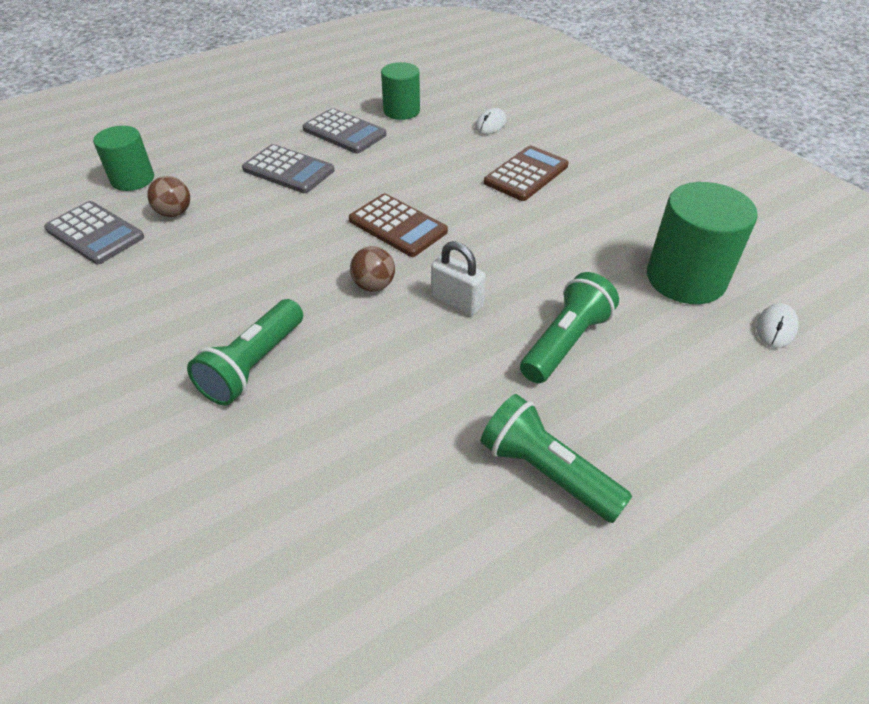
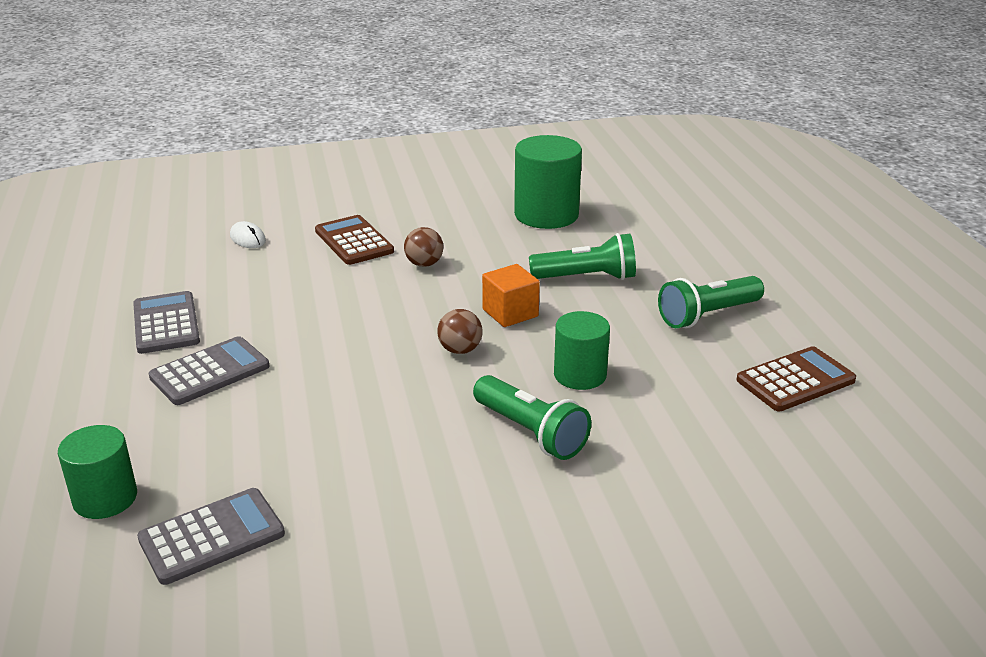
camera: 70 degrees left, 15 degrees down
(174, 213) = (223, 466): brown ball -> brown ball (424, 264)
(344, 132) = (166, 323): grey calculator -> grey calculator turned 75 degrees counterclockwise
(397, 226) = (378, 322): brown calculator -> brown calculator (795, 380)
(401, 111) = (161, 281): green cylinder -> green cylinder (580, 375)
(457, 301) = (510, 313): white padlock -> orange cube
(565, 342) = (587, 278): green flashlight -> green flashlight turned 120 degrees clockwise
(776, 328) = (615, 201): white mouse -> none

